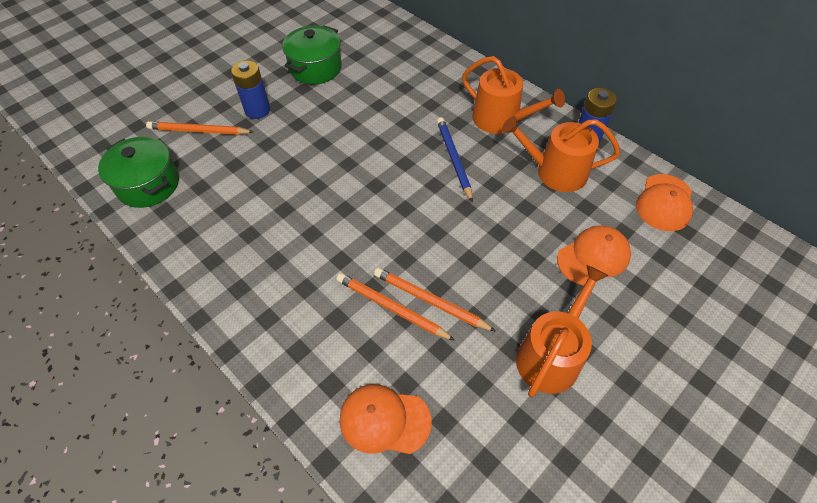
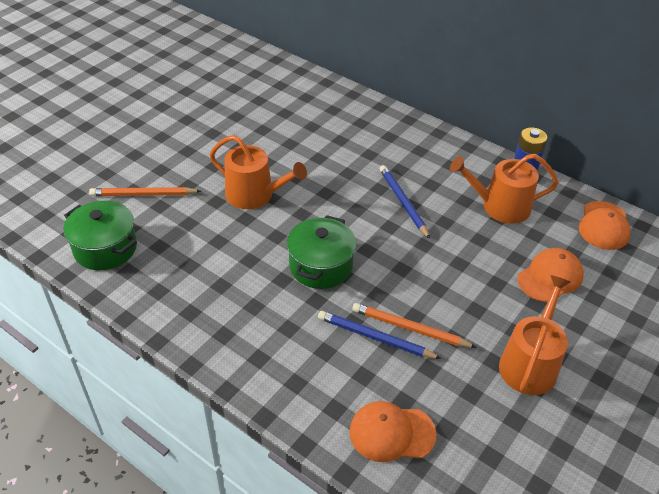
camera: 10 degrees left, 10 degrees down
(257, 110) = (198, 171): blue battery -> none
(315, 68) = (247, 127): green pot -> green pot (321, 266)
(392, 308) = (375, 337): orange pencil -> blue pencil
(501, 120) = (440, 164): orange watering can -> orange watering can (255, 195)

